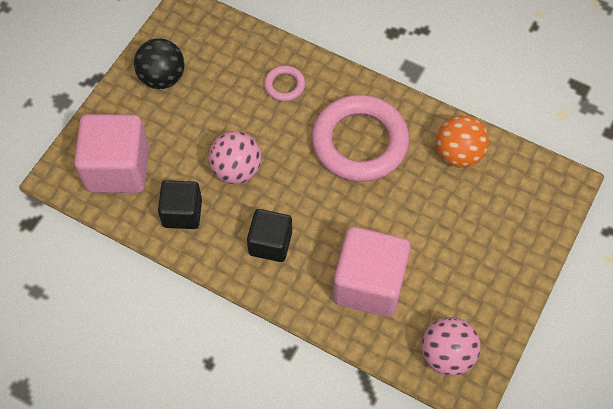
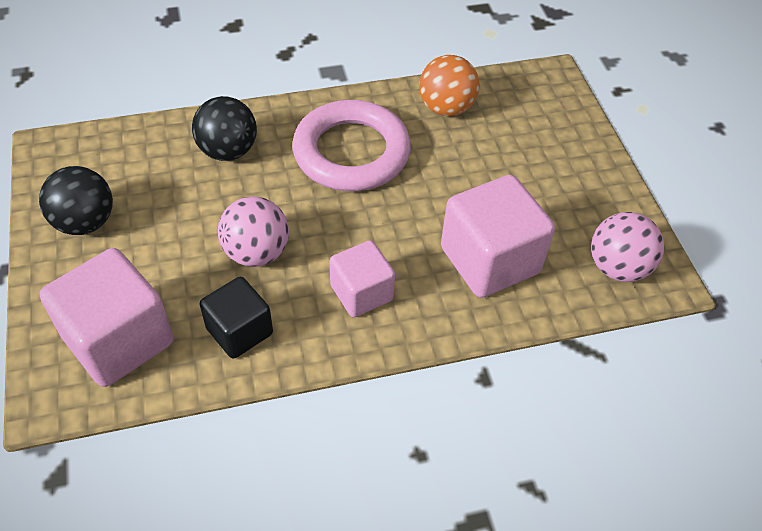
camera: 45 degrees left, 10 degrees down
(270, 243) = (361, 293): black cube -> pink cube
(284, 85) = (228, 151): pink ring -> black ball

